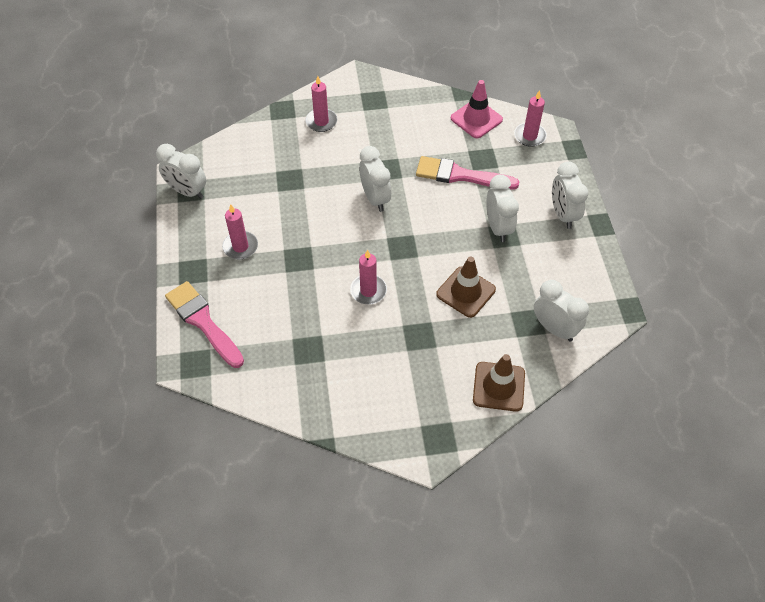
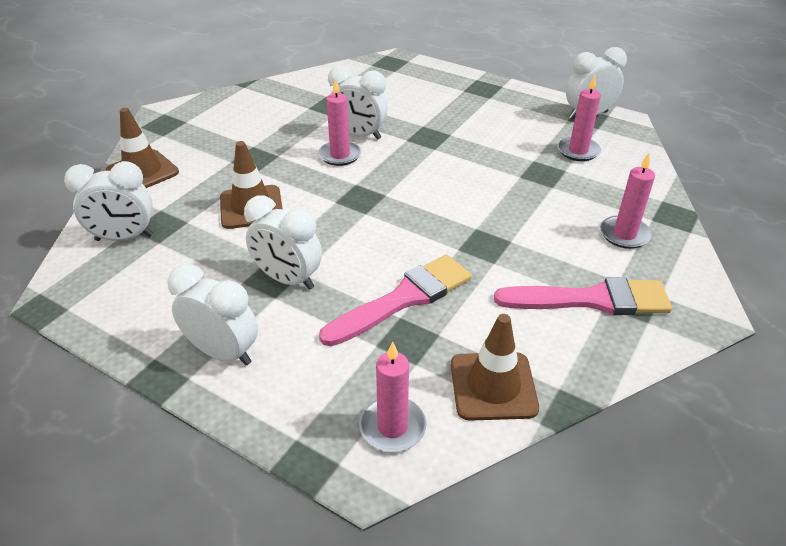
camera: 130 degrees right, 15 degrees down
(203, 322) = (423, 76): pink brush -> pink brush (591, 300)
(240, 247) = (482, 116): pink candle -> pink candle (578, 151)
(375, 198) = (448, 213): white clock -> white clock (358, 135)
(476, 119) = (493, 386): pink traffic cone -> brown traffic cone

